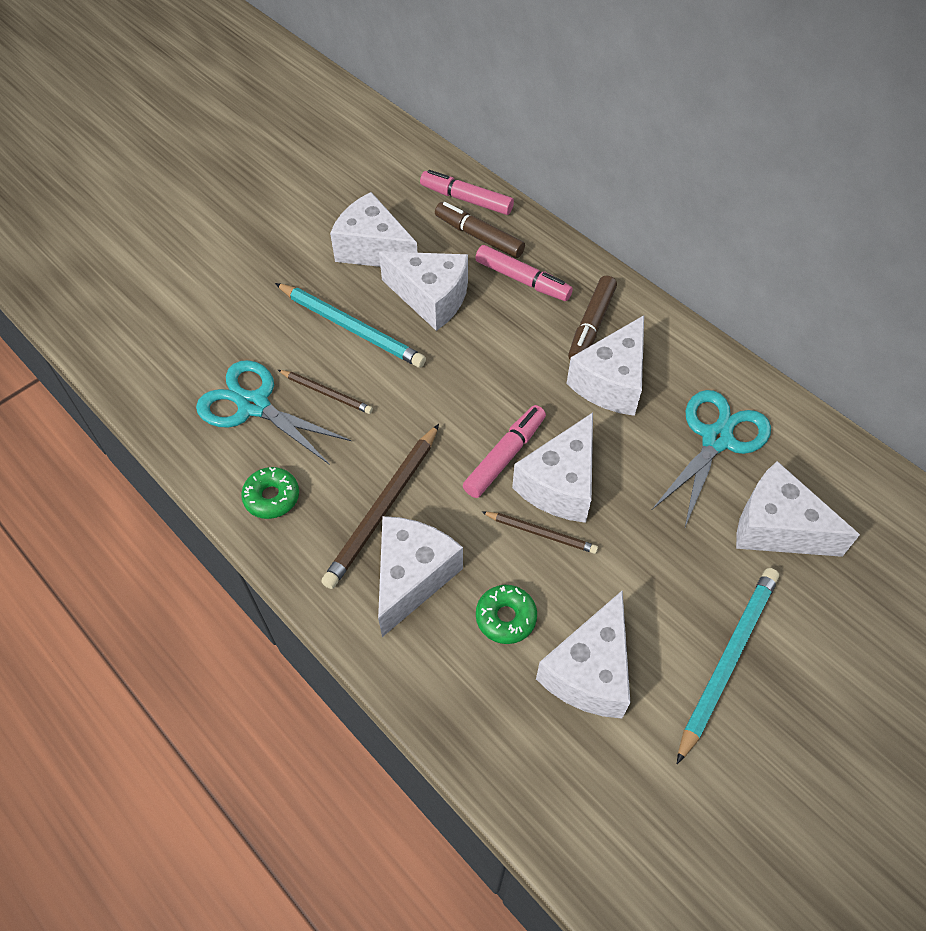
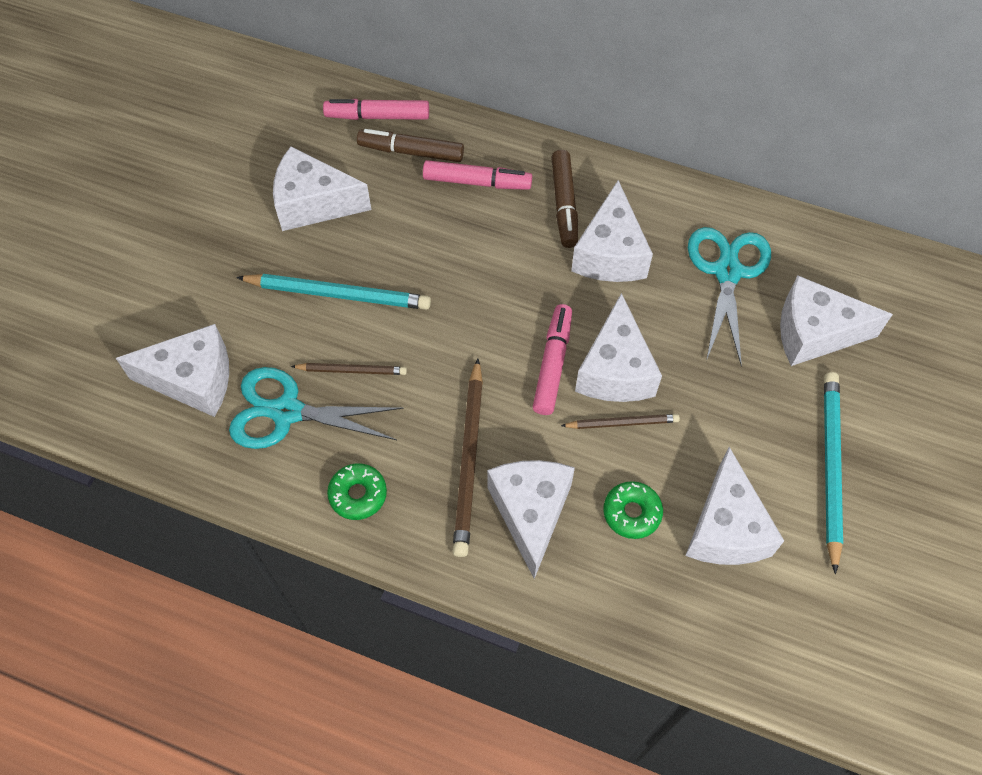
camera: 25 degrees left, 5 degrees up
(431, 298) = (399, 234): white cheese -> white cheese (193, 380)

